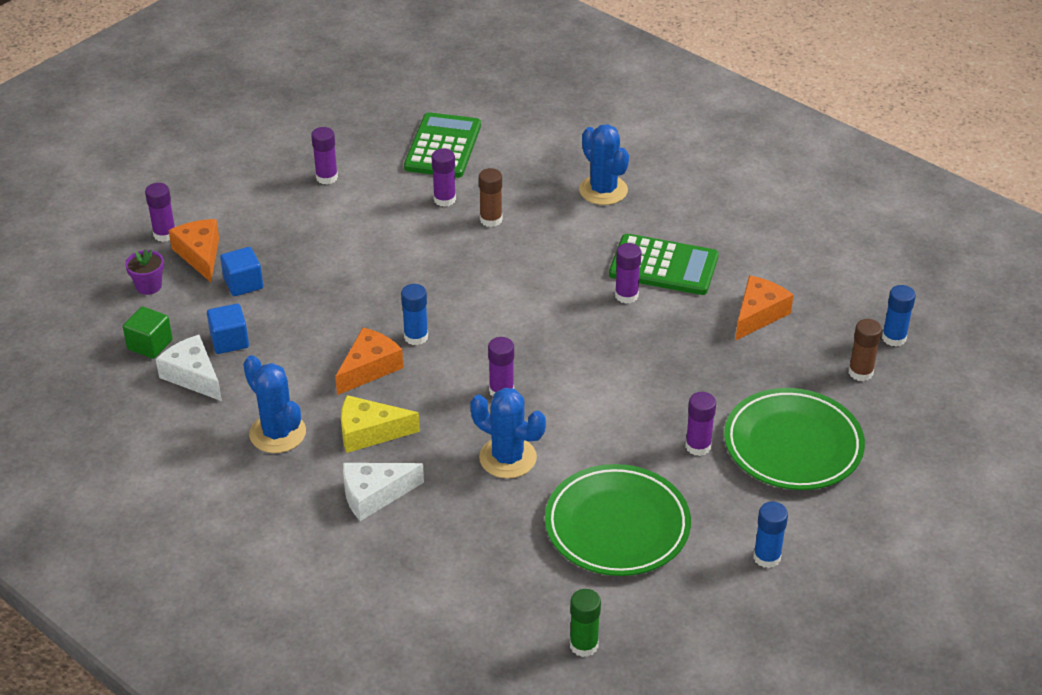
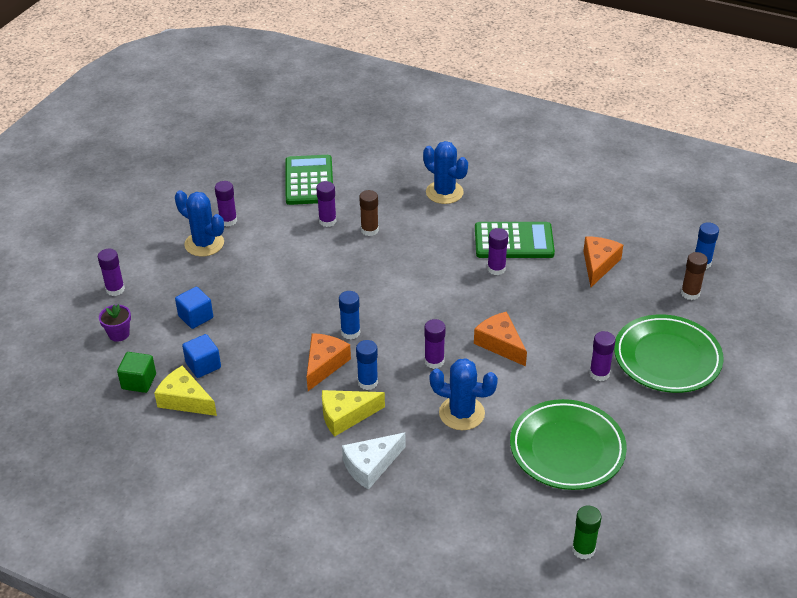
camera: 15 degrees left, 0 degrees up
(193, 376) = (185, 400): white cheese -> yellow cheese
(200, 255) = (151, 300): orange cheese -> orange cheese (500, 344)
(277, 433) = (273, 432): blue cactus -> blue cactus (204, 244)
(767, 557) = (687, 448): blue glue stick -> blue glue stick (368, 382)

